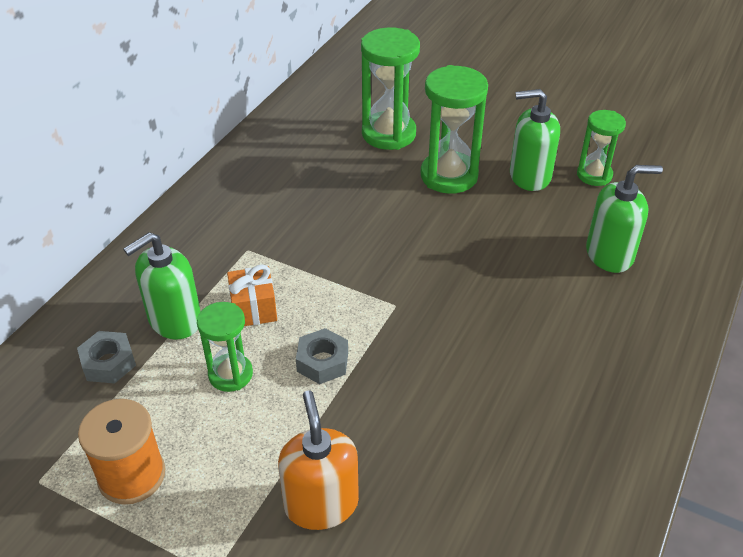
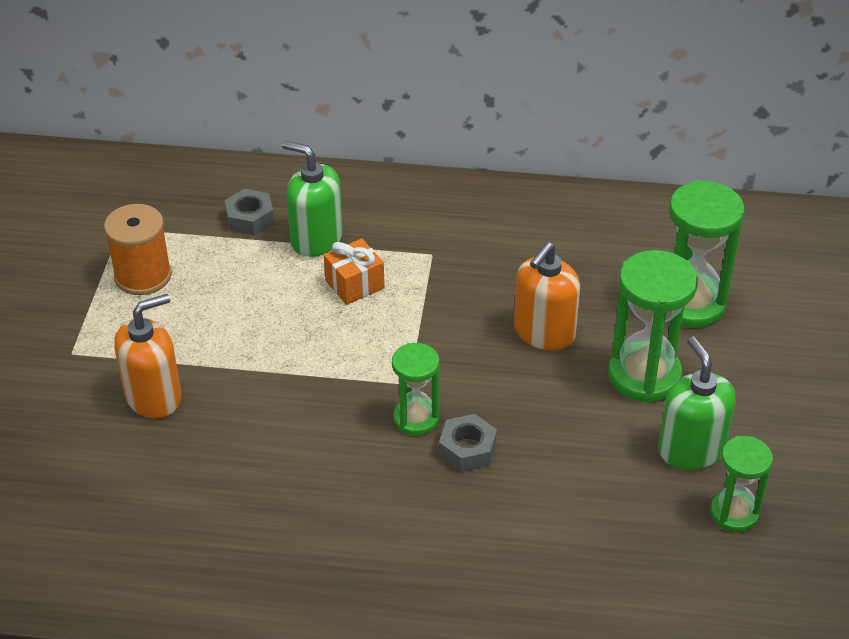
camera: 70 degrees right, 0 degrees up
(230, 374) = (268, 296): green hourglass -> green hourglass (416, 418)
(322, 362) = (309, 352): grey nut -> grey nut (467, 449)
(378, 212) = (544, 332): none -> orange soap dispenser
(609, 254) = (585, 551): green soap dispenser -> none

